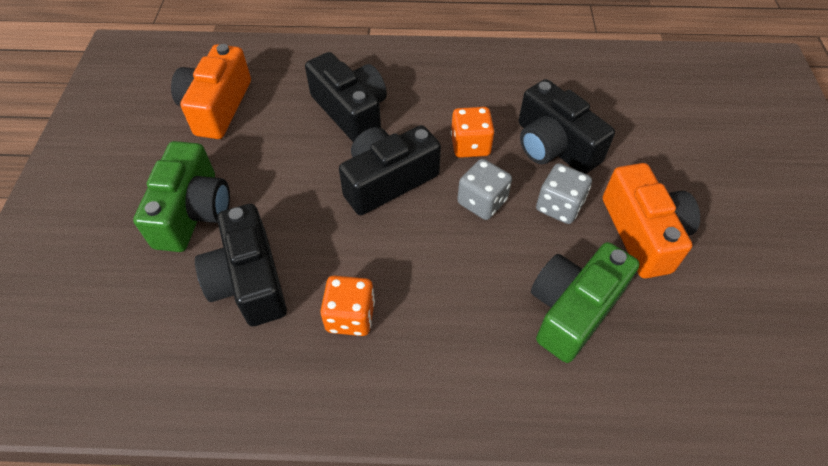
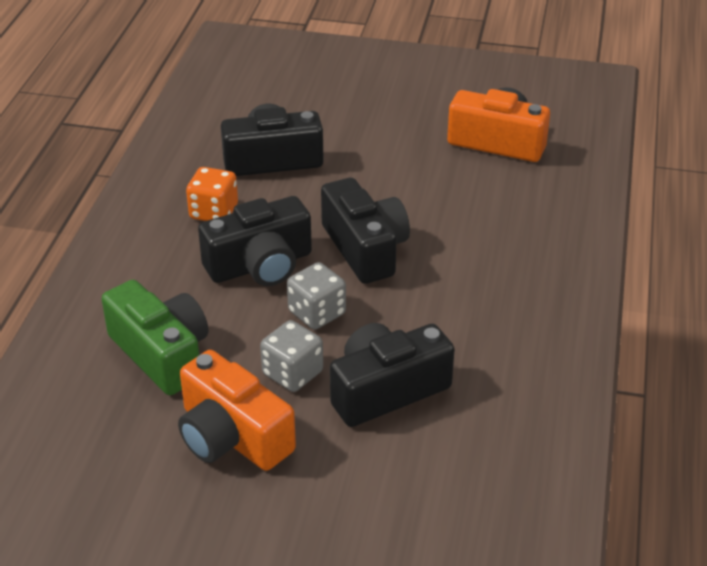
camera: 100 degrees right, 15 degrees down
(193, 212) = (358, 130): green camera -> none
(351, 111) = (477, 231): black camera -> black camera (260, 265)
(470, 145) = (403, 317): orange dice -> none
(643, 233) = (232, 436): orange camera -> orange camera turned 45 degrees clockwise

